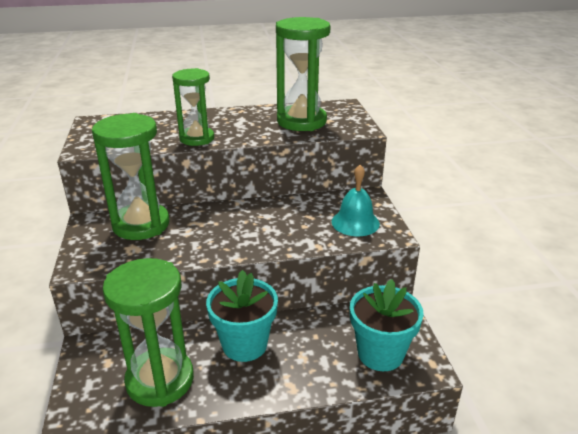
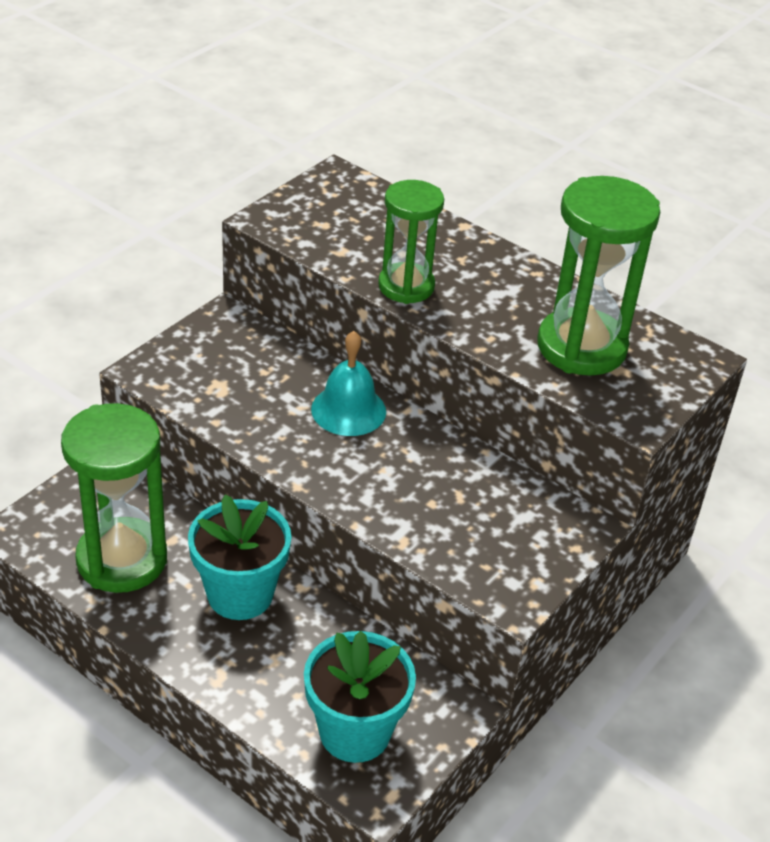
camera: 45 degrees right, 10 degrees up
(141, 224) = (266, 362): green hourglass -> none
(355, 222) = (498, 548): turquoise bell -> turquoise bell (348, 410)

